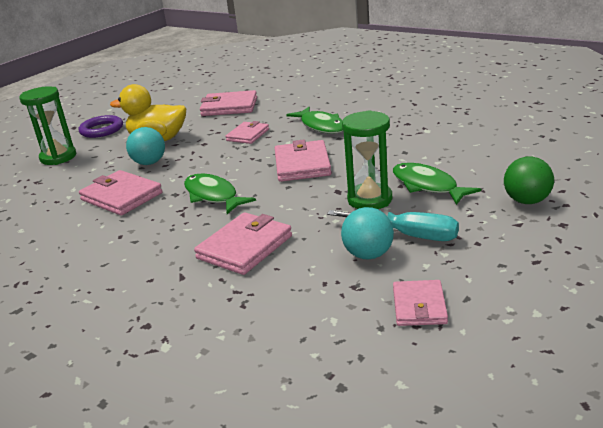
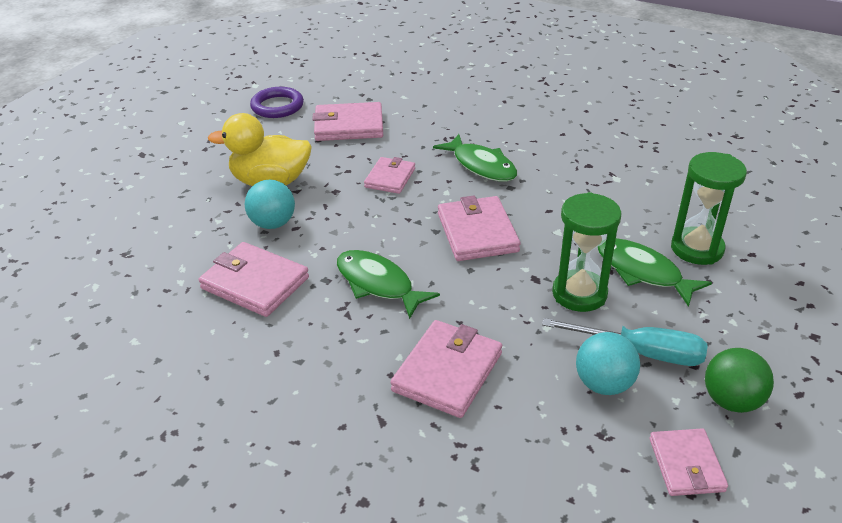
camera: 10 degrees left, 10 degrees up
(58, 157) = (140, 210): green hourglass -> green hourglass (697, 249)
(102, 130) = (184, 161): purple ring -> purple ring (277, 106)
(526, 201) = (765, 299): green ball -> green ball (731, 401)

